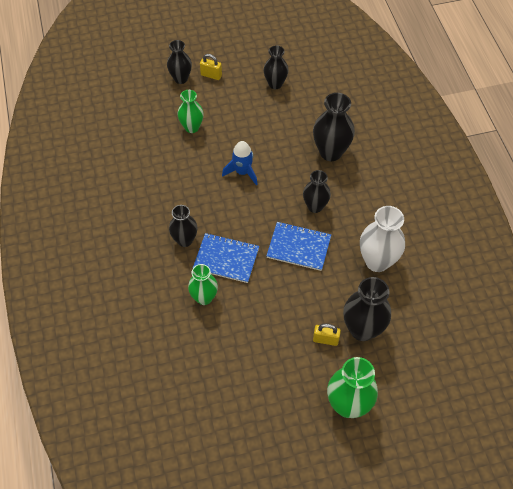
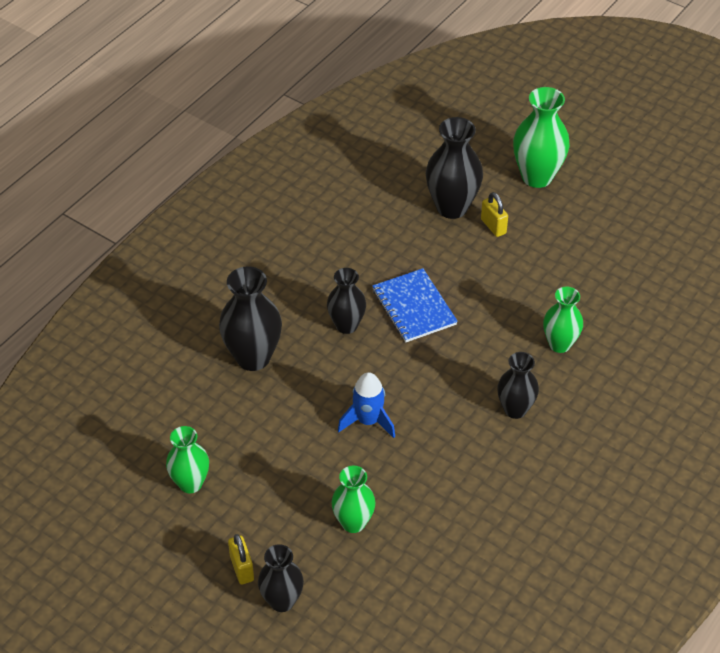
camera: 130 degrees left, 10 degrees down
(226, 259) = (496, 357): blue notebook -> none
(275, 84) = (190, 483): black vase -> green vase
(377, 261) = (362, 237): white vase -> none

